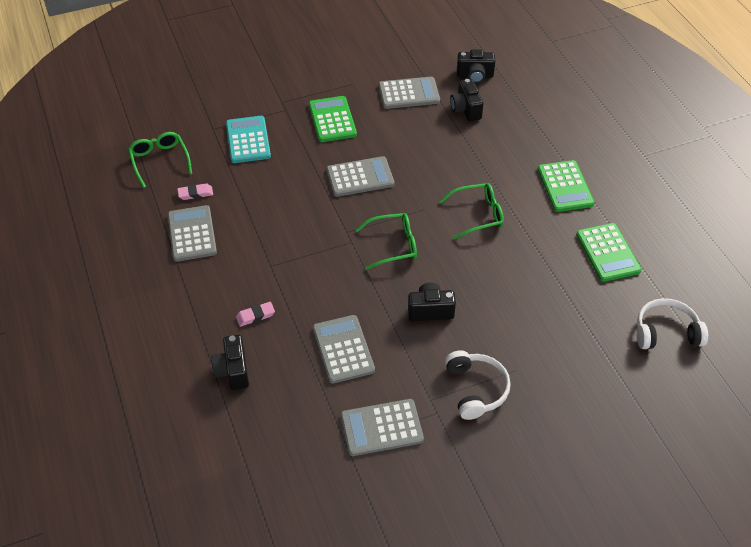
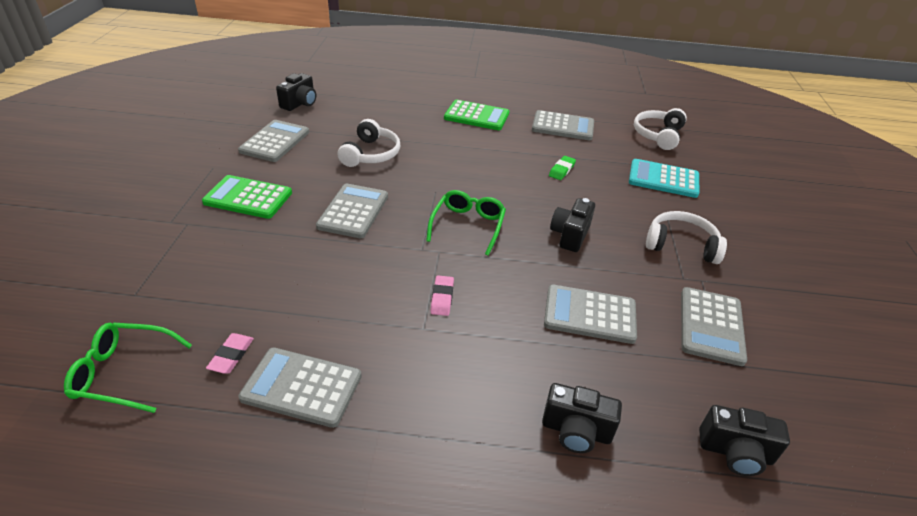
camera: 65 degrees left, 10 degrees down
(248, 140) = (196, 271): turquoise calculator -> turquoise calculator (663, 179)
(255, 316) = (495, 373): pink eraser -> pink eraser (442, 298)
(440, 151) = (370, 154): none -> white headphones
(466, 109) = (335, 123): black camera -> black camera (735, 452)
(478, 215) = (470, 165): green glasses -> none
(525, 276) = (561, 170): none -> green eraser
(608, 253) = (563, 126): green calculator -> grey calculator

